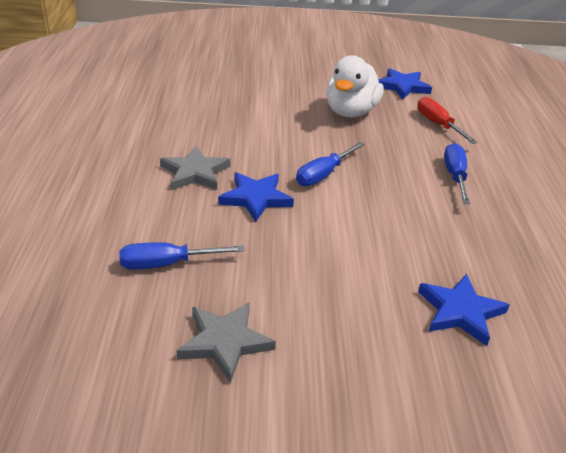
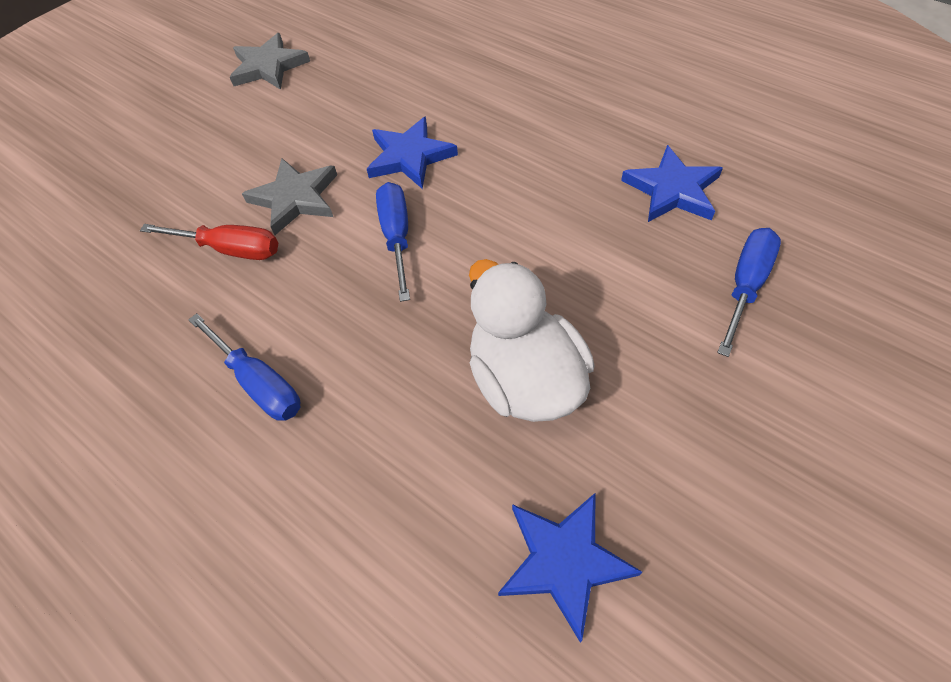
camera: 135 degrees right, 20 degrees up
(167, 264) = (377, 67): blue screwdriver -> blue screwdriver (745, 286)
(195, 172) = (499, 131): grey star -> grey star (295, 198)
(438, 125) = (386, 491): red screwdriver -> red screwdriver (230, 249)
(460, 311) = (123, 210): blue star -> blue star (672, 190)

